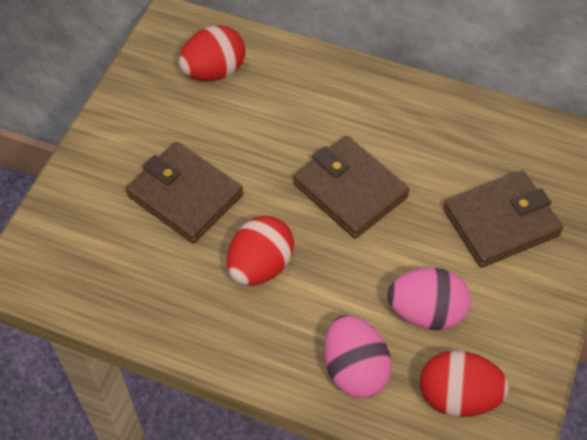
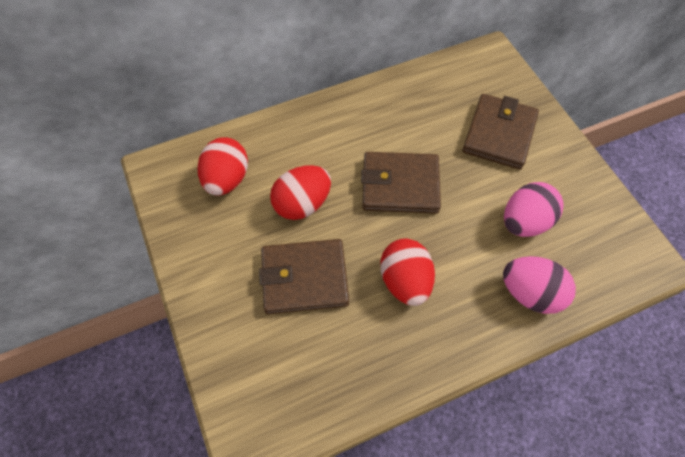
camera: 45 degrees left, 5 degrees up
(457, 396) = (596, 255): red egg -> red egg (302, 204)

